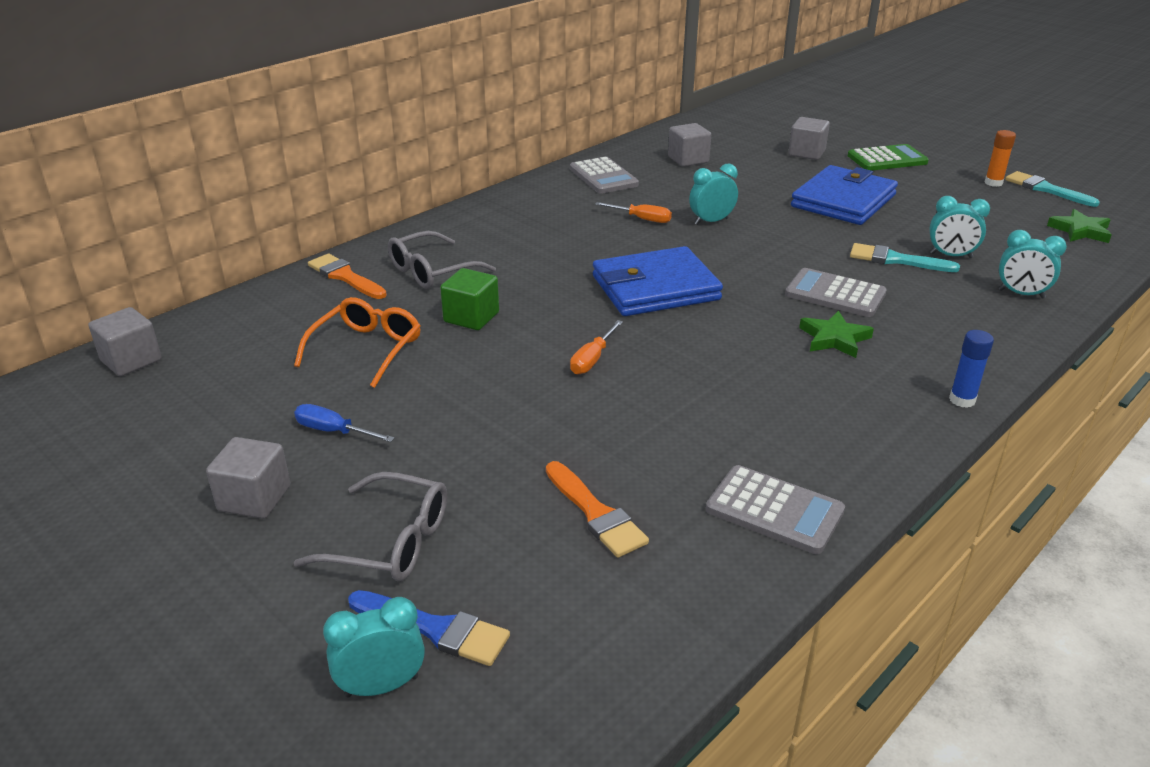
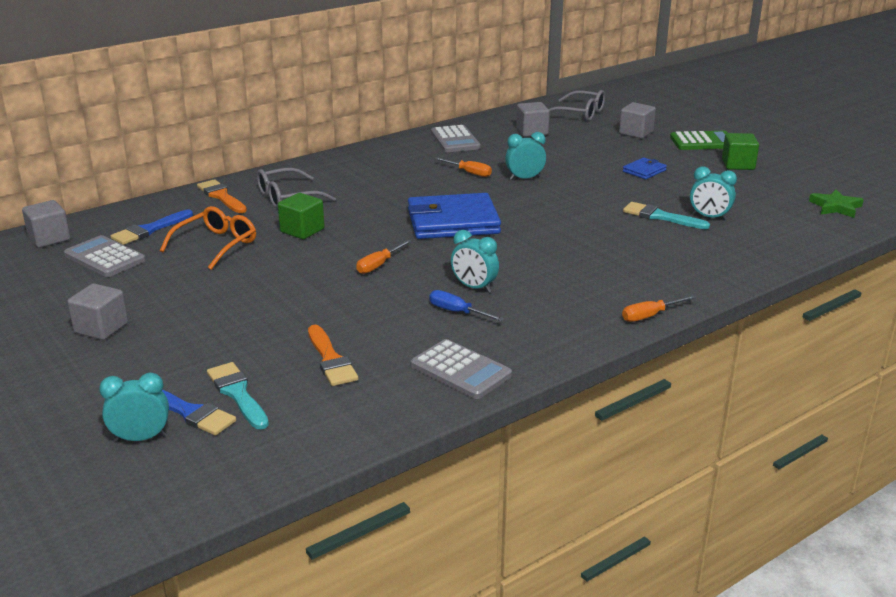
camera: 10 degrees right, 5 degrees down
(267, 334) = (150, 230): none -> blue brush
(333, 431) = (171, 294): blue screwdriver -> blue screwdriver (457, 312)
(391, 542) = (182, 362): grey glasses -> grey glasses (580, 114)
(834, 338) = (574, 267): green star -> none
(835, 294) = (594, 237): grey calculator -> grey calculator (105, 258)
(843, 201) = (644, 171): blue wallet -> blue wallet, size x0.46
(942, 185) = (738, 165): none -> green cube
(962, 400) = (650, 316): blue glue stick -> orange screwdriver
(993, 183) = (784, 166): orange glue stick -> none
(1021, 294) = (750, 249): turquoise clock -> turquoise clock (474, 287)
(1046, 189) = (828, 174): turquoise brush -> turquoise brush (238, 394)

